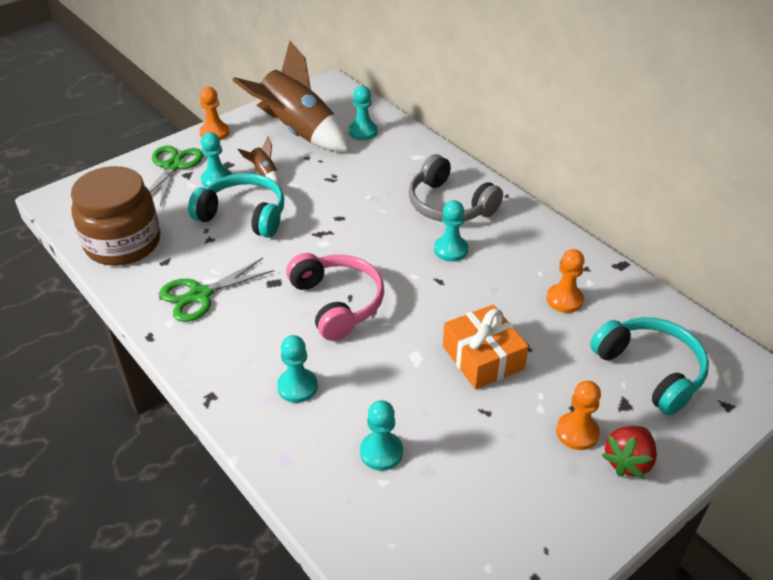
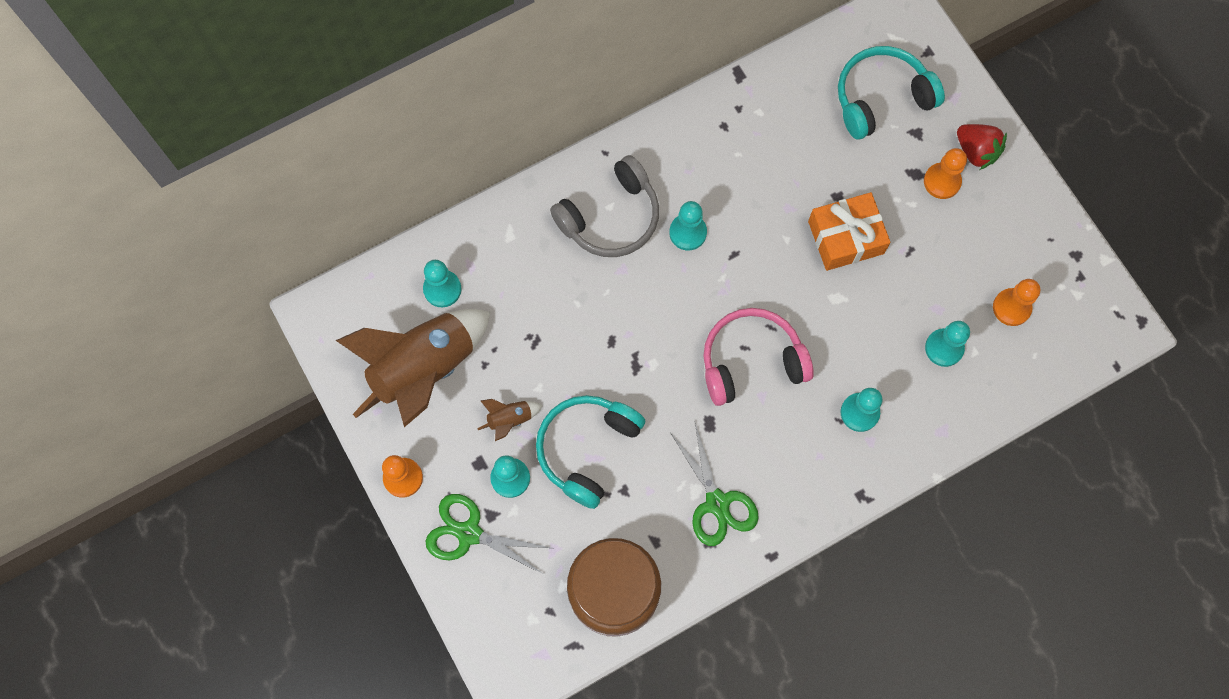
camera: 80 degrees left, 30 degrees up
(564, 299) = (780, 142): orange pawn -> orange pawn (1011, 307)

